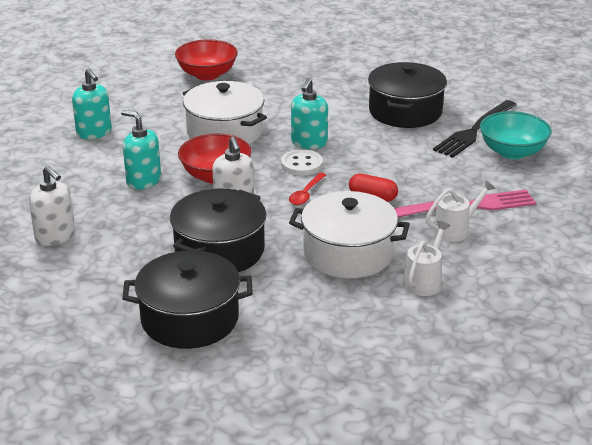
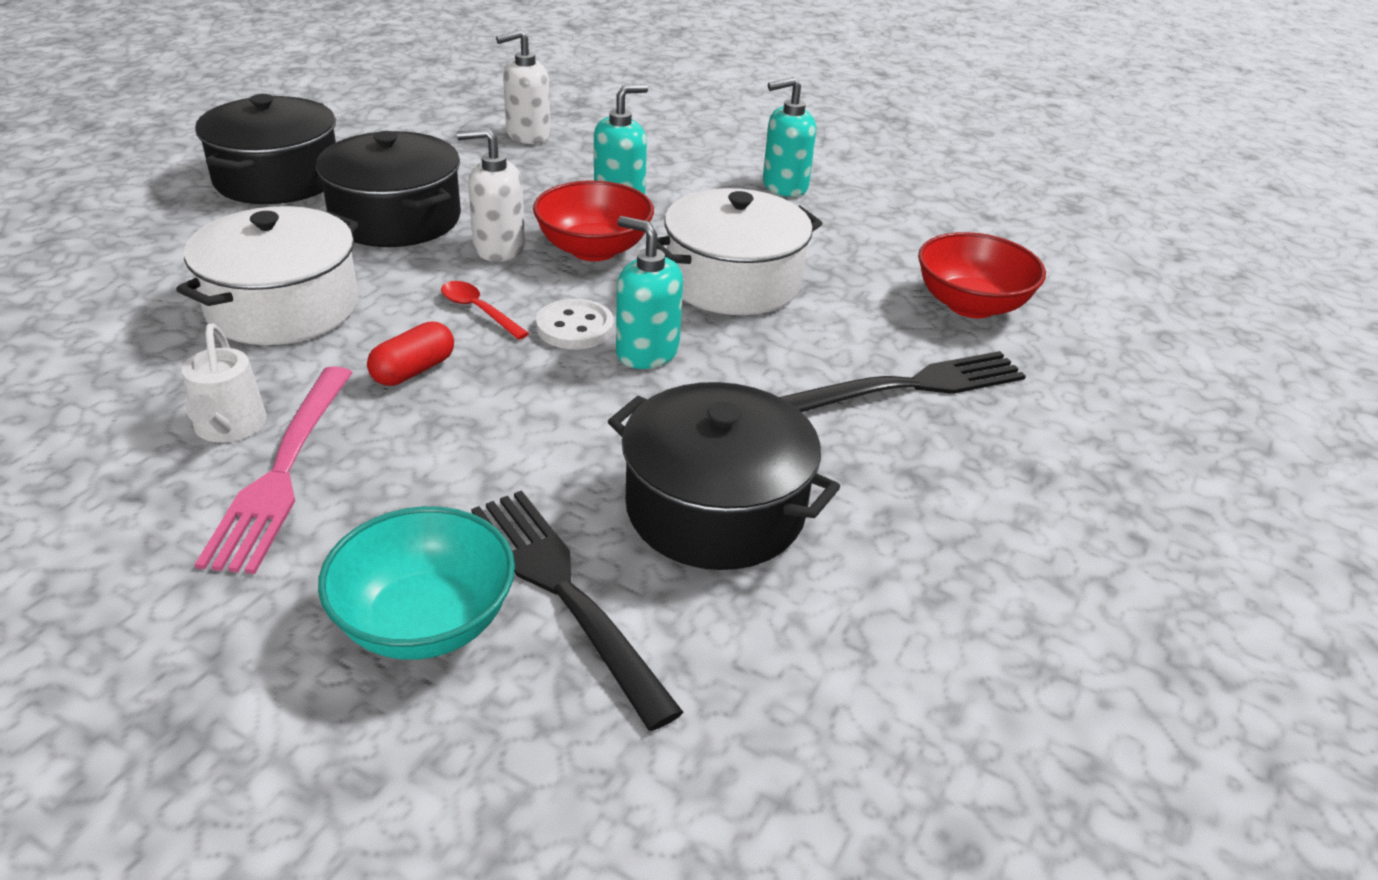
camera: 105 degrees right, 5 degrees up
(289, 83) = (910, 386): none -> black fork
(424, 281) = (139, 352): white watering can -> none

